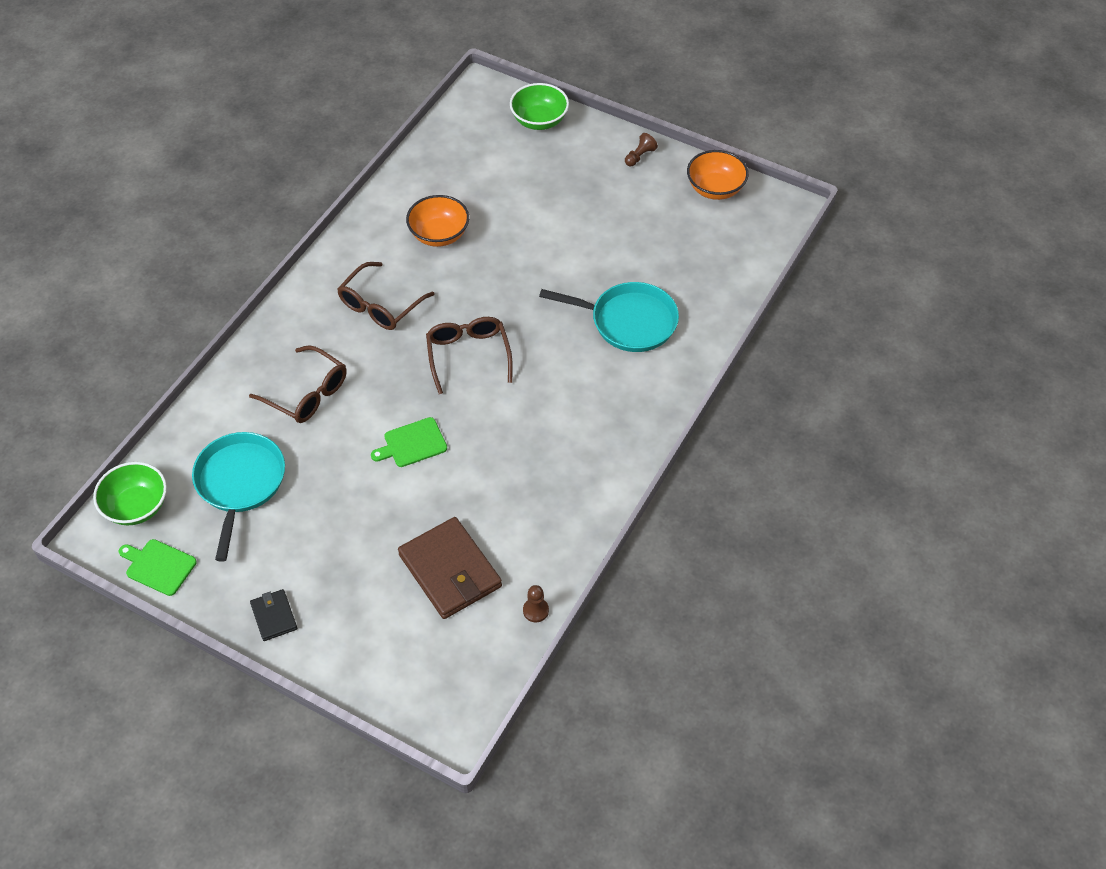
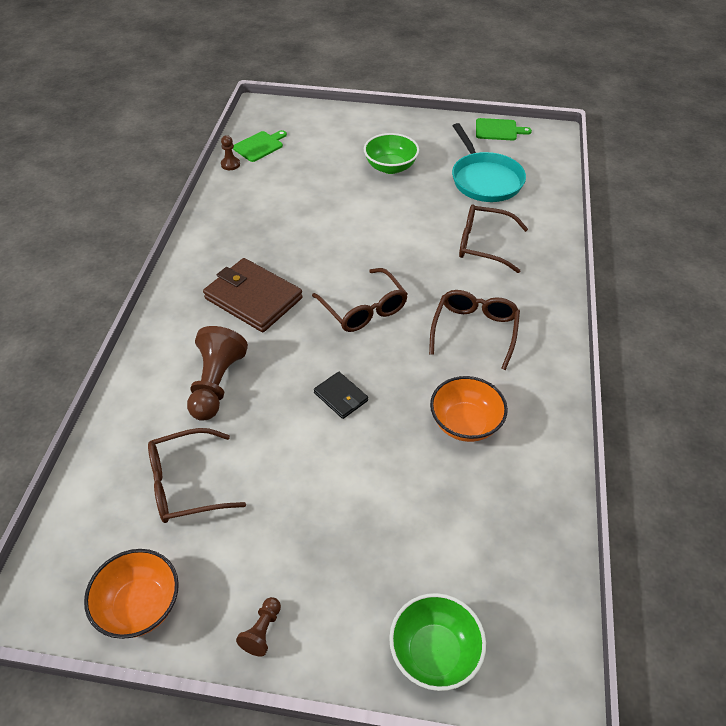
camera: 160 degrees right, 5 degrees down
(136, 506) = (543, 152): green bowl -> green bowl (390, 167)
(274, 616) = (404, 125): black wallet -> black wallet (341, 397)
(412, 443) = (373, 233): green cutting board -> green cutting board (260, 146)
(450, 571) = (301, 170): brown wallet -> brown wallet (253, 298)
(628, 321) = (216, 384): turquoise pan -> brown pawn
(671, 251) = (186, 484): none -> brown glasses

